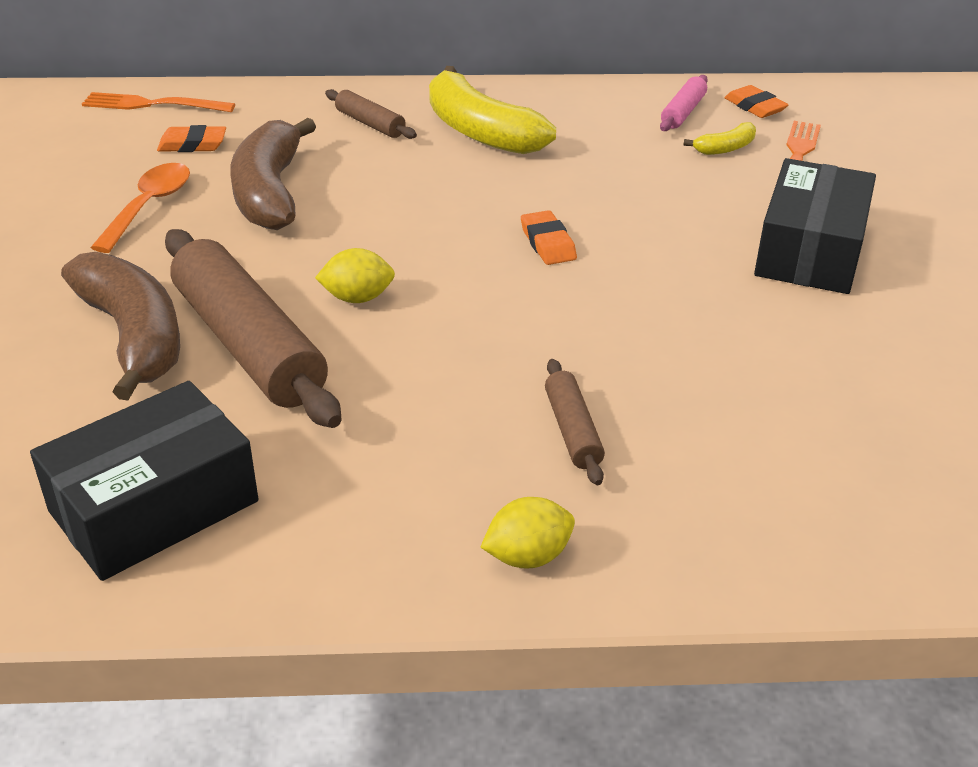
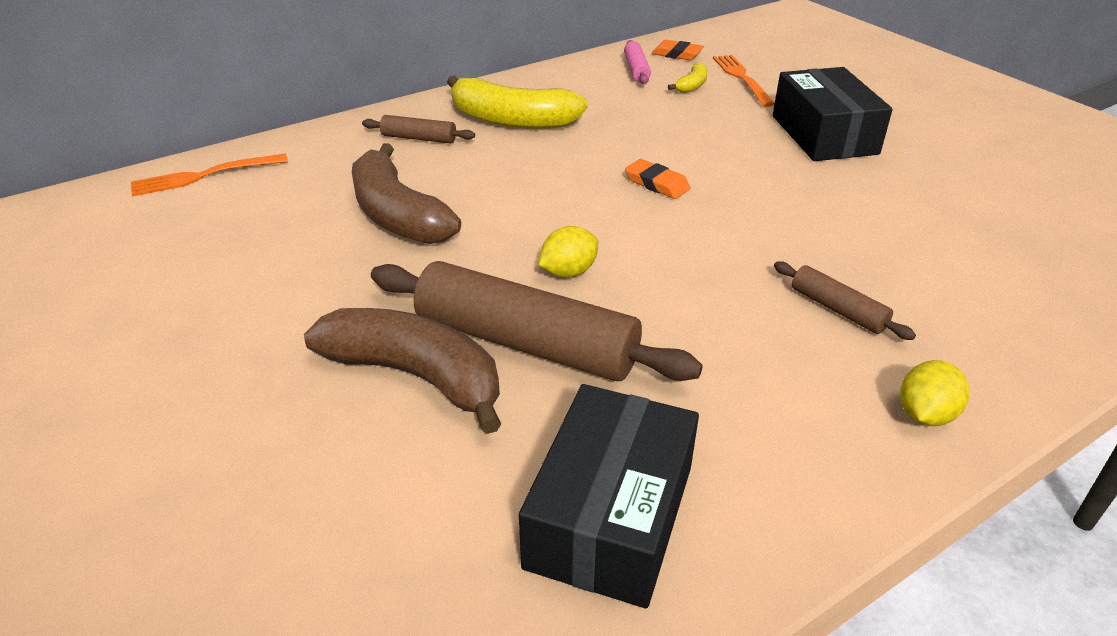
camera: 30 degrees left, 0 degrees up
(149, 206) = (299, 260): orange spoon -> none
(192, 144) = (281, 197): orange eraser -> none

